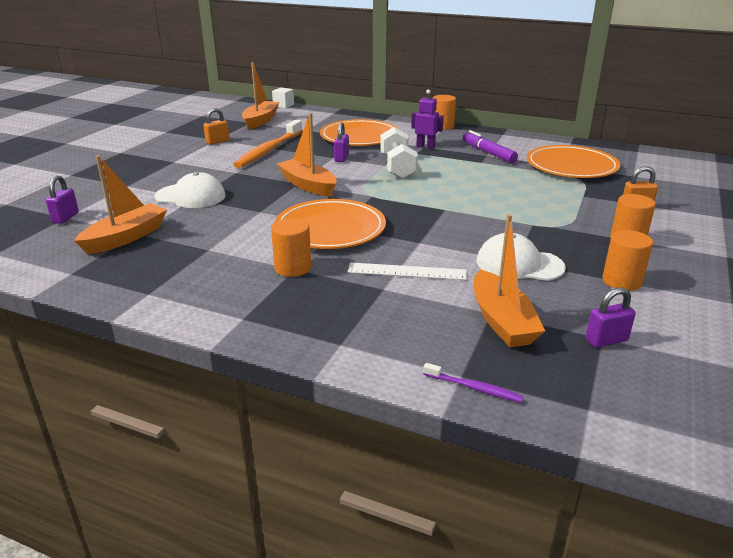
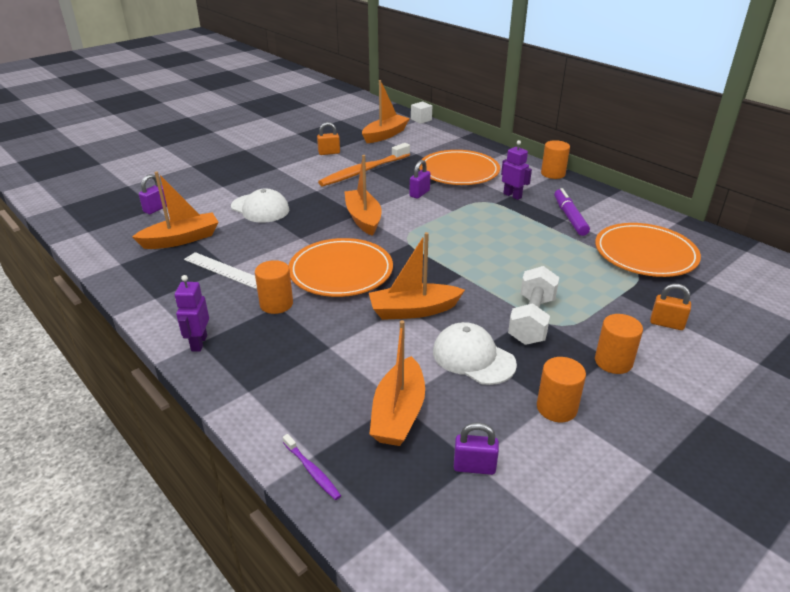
camera: 25 degrees right, 5 degrees up
(243, 319) = (199, 343): none -> purple robot
(397, 167) = (462, 215): white dumbbell -> white dumbbell (531, 320)
(407, 271) = (364, 335): white ruler -> white ruler (224, 270)
(431, 243) = (413, 310): none -> orange boat

